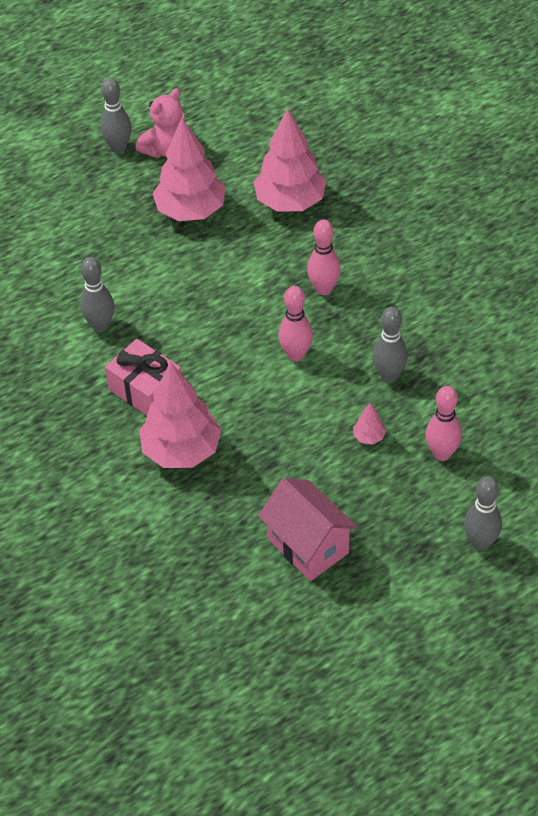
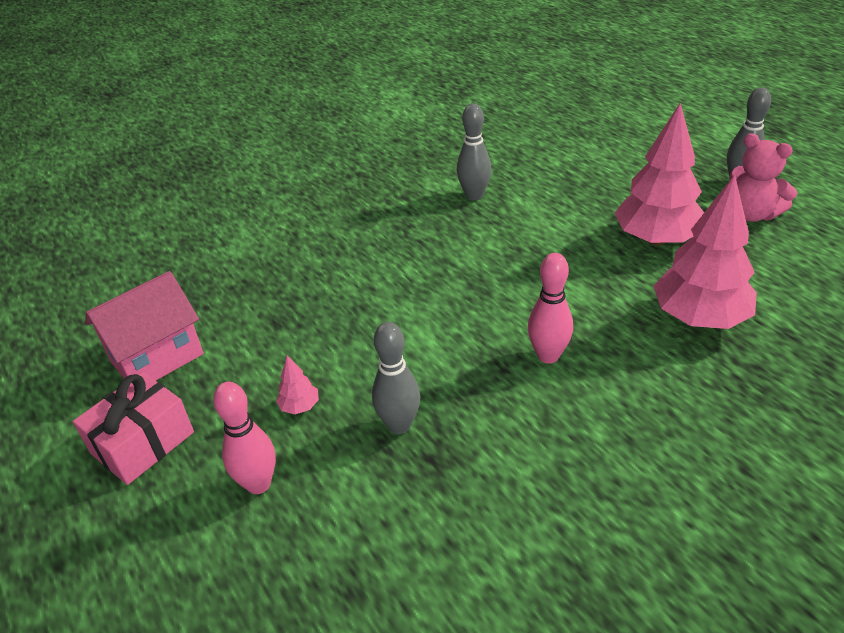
camera: 90 degrees right, 10 degrees down
(146, 390) = (389, 230): pink gift -> pink gift (143, 443)
(181, 451) = (307, 259): pink tree -> none
(296, 355) = (436, 335): pink bowling pin -> none
(480, 543) = (100, 527): grey bowling pin -> none

